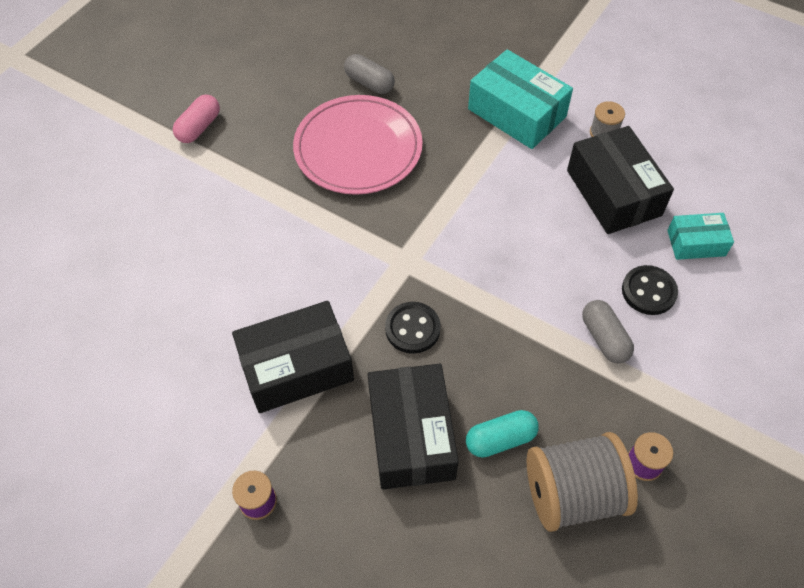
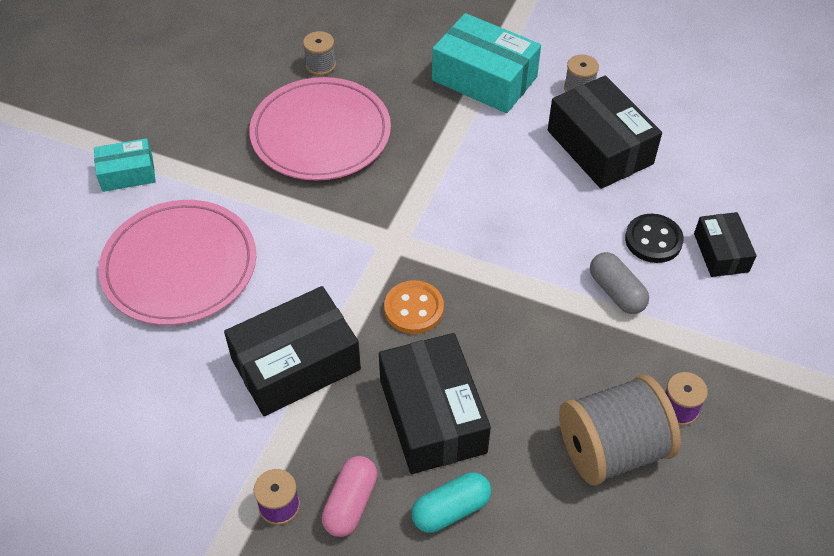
camera: 10 degrees left, 5 degrees down
(199, 127) = (140, 131): pink capsule -> pink capsule (350, 503)
(211, 259) = (180, 266): none -> pink plate
(369, 83) = (320, 65): grey capsule -> grey spool
(412, 329) = (414, 309): black button -> orange button
(500, 439) = (527, 406): turquoise capsule -> turquoise capsule (451, 509)
(696, 243) = (693, 187): turquoise box -> turquoise box (127, 173)
(712, 312) = (721, 252): none -> black box

